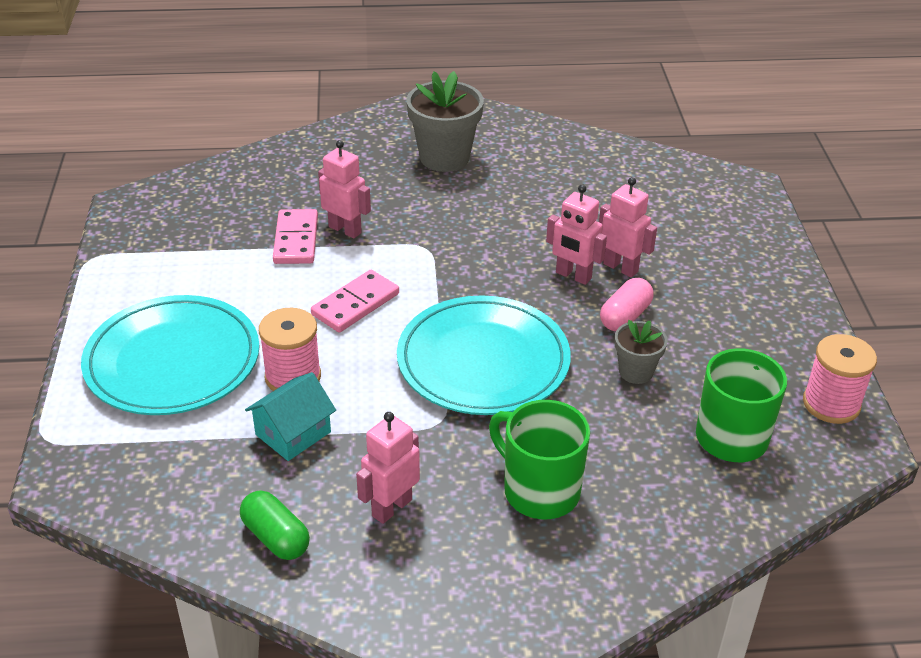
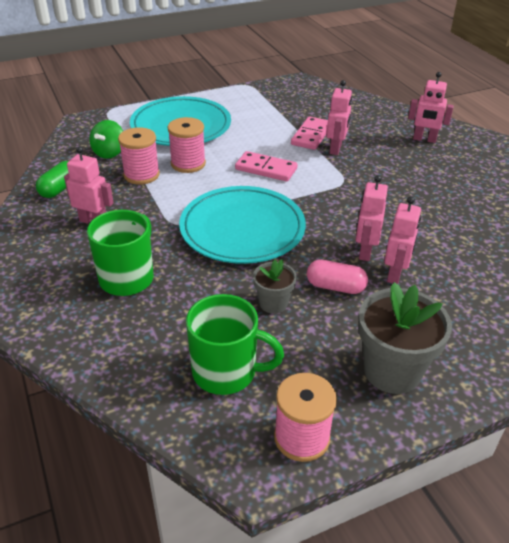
camera: 70 degrees right, 0 degrees up
(200, 460) = (109, 153): none -> green spinning top
(293, 433) = (141, 175): turquoise house -> pink spool
(296, 240) = (311, 135): pink domino -> pink domino turned 45 degrees counterclockwise
(370, 154) = (424, 139): none -> pink robot
(444, 157) = (452, 167): grey flower pot -> grey flower pot (392, 371)

